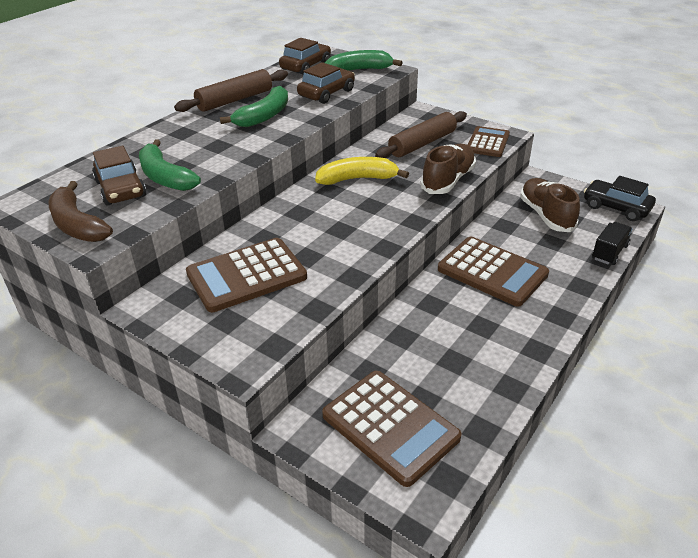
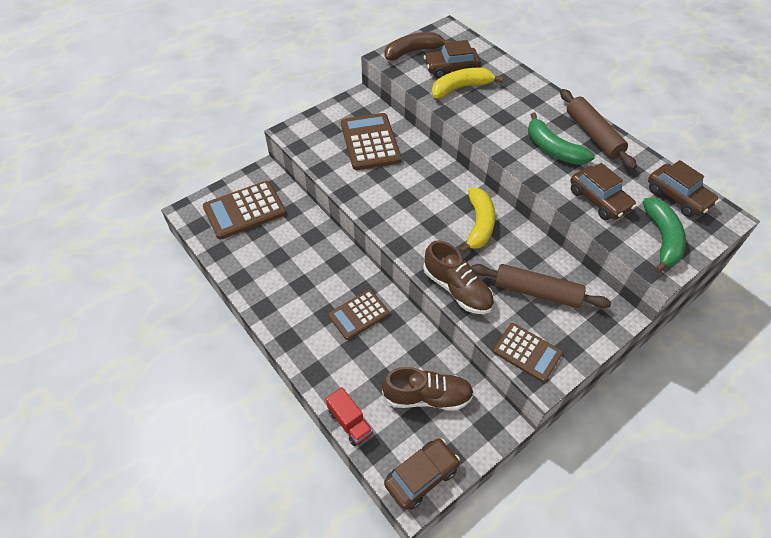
camera: 105 degrees right, 15 degrees up
(165, 177) = (461, 88): green banana -> yellow banana
(422, 144) = (536, 292): brown rolling pin -> brown rolling pin turned 45 degrees counterclockwise
(492, 272) = (359, 315): brown calculator -> brown calculator, size x0.64
(609, 252) = (350, 422): black truck -> red truck
(616, 207) = (421, 476): black car -> brown car

